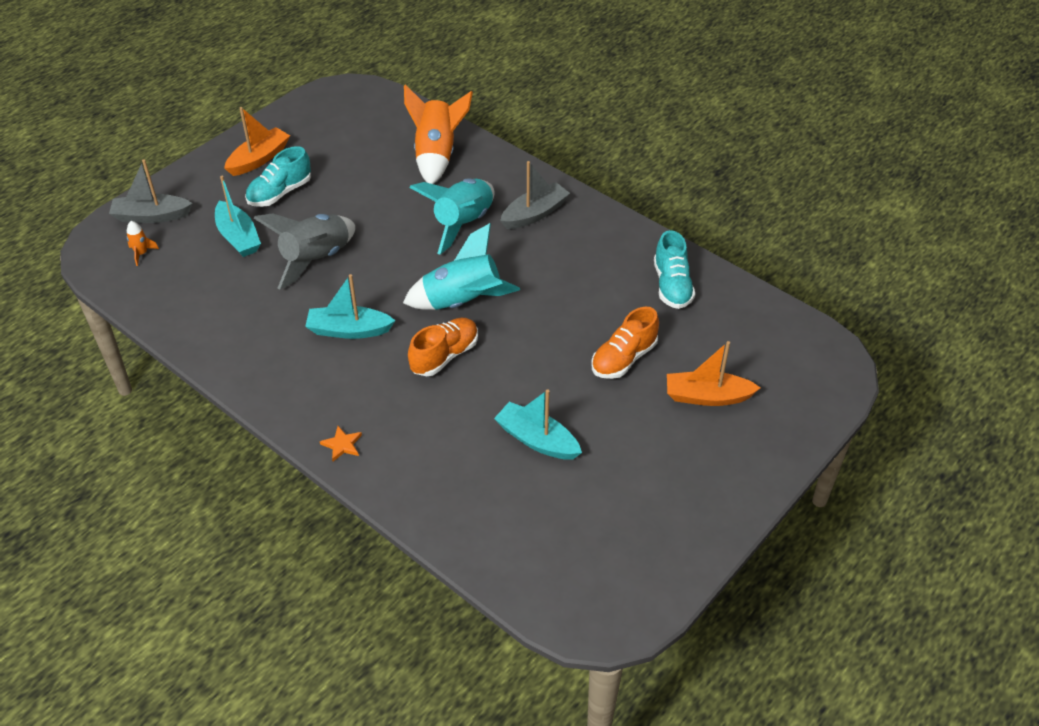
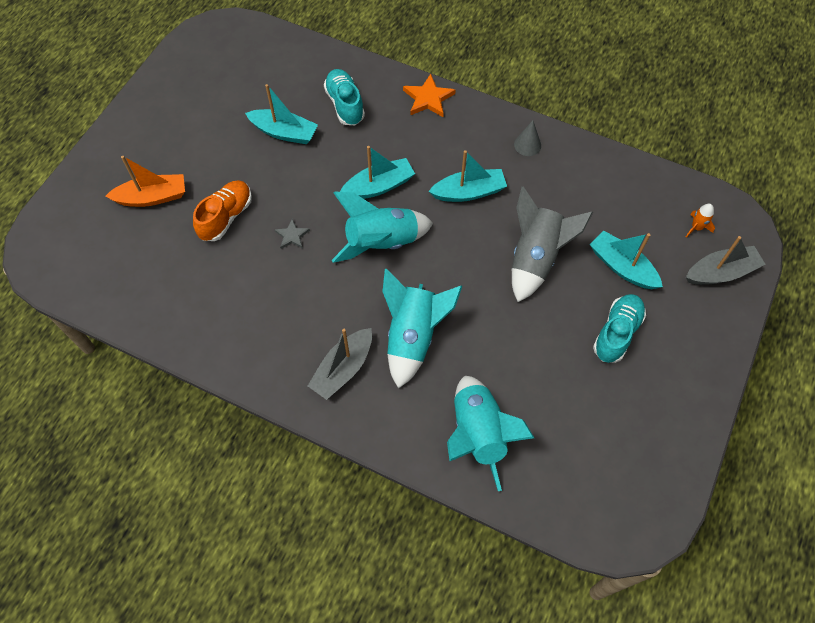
camera: 165 degrees right, 15 degrees up
(256, 365) = (527, 145): none -> grey cone
(259, 159) = (668, 377): orange boat -> none
(342, 445) = (428, 98): orange star -> orange star, size x1.64
(436, 155) = (478, 434): orange rocket -> turquoise rocket
(444, 356) = (379, 186): orange shoe -> turquoise boat
(555, 326) = (292, 236): none -> grey star
(672, 286) = (189, 306): turquoise shoe -> turquoise shoe (345, 104)

